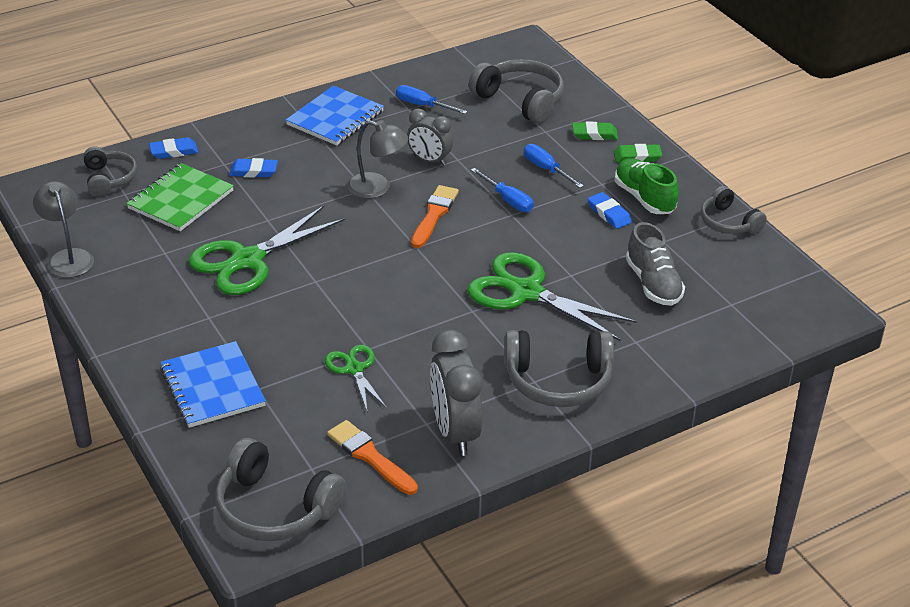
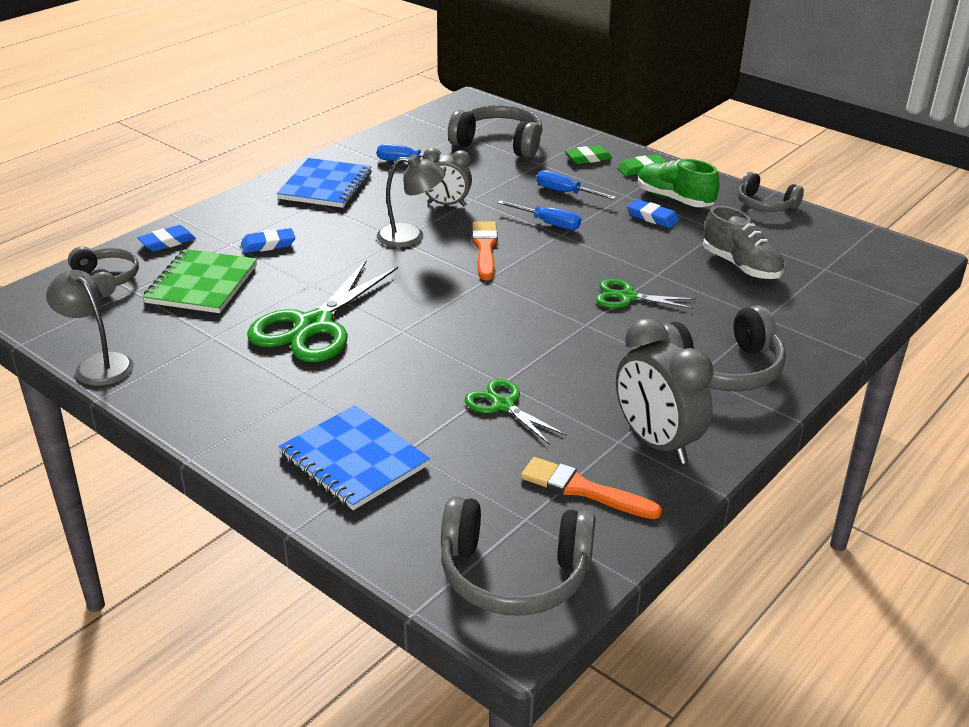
camera: 20 degrees left, 5 degrees down
(526, 292) = (627, 297): green scissors -> green scissors, size x0.54

